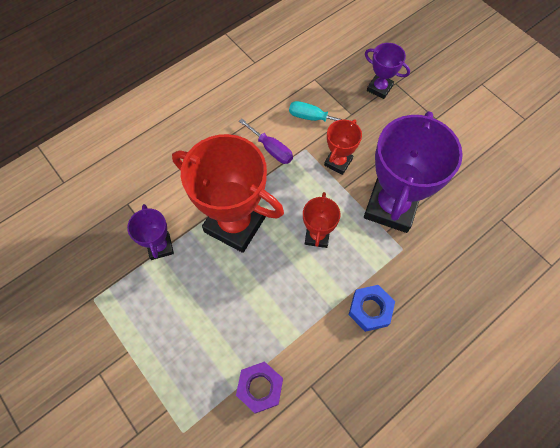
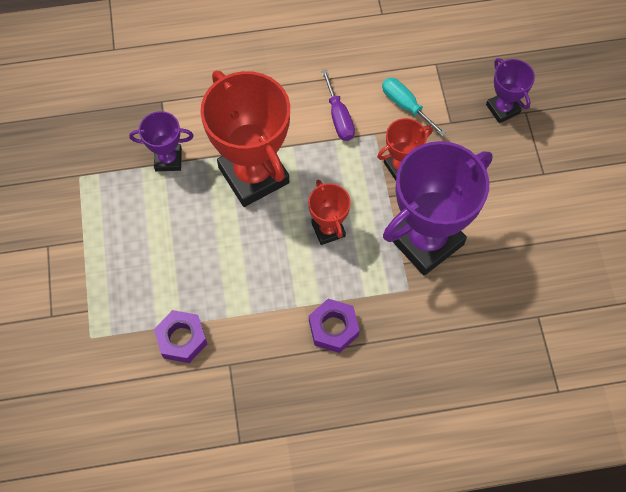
camera: 30 degrees right, 0 degrees up
(160, 247) = (168, 159): purple trophy -> purple trophy turned 75 degrees clockwise
(317, 236) = (328, 229): red trophy -> red trophy turned 60 degrees counterclockwise
(370, 309) = (333, 328): blue nut -> purple nut

